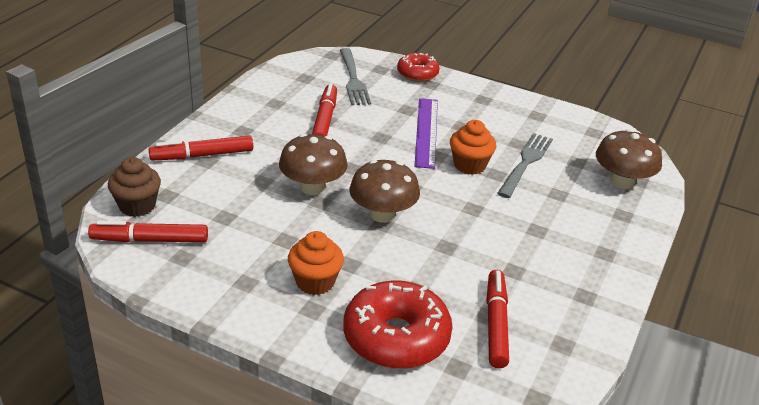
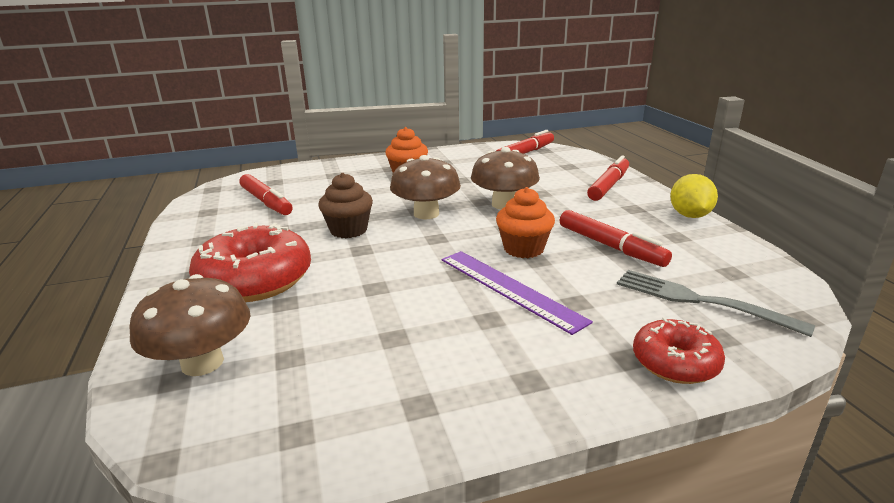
camera: 140 degrees right, 10 degrees down
(137, 206) = (567, 157): brown cupcake -> brown cupcake (348, 230)
(230, 106) = (689, 215): none -> yellow lemon
(396, 337) = (326, 177): red donut -> red donut (255, 280)
(469, 165) = (414, 281): orange cupcake -> orange cupcake (523, 249)
(525, 163) = (356, 317): grey fork -> none

